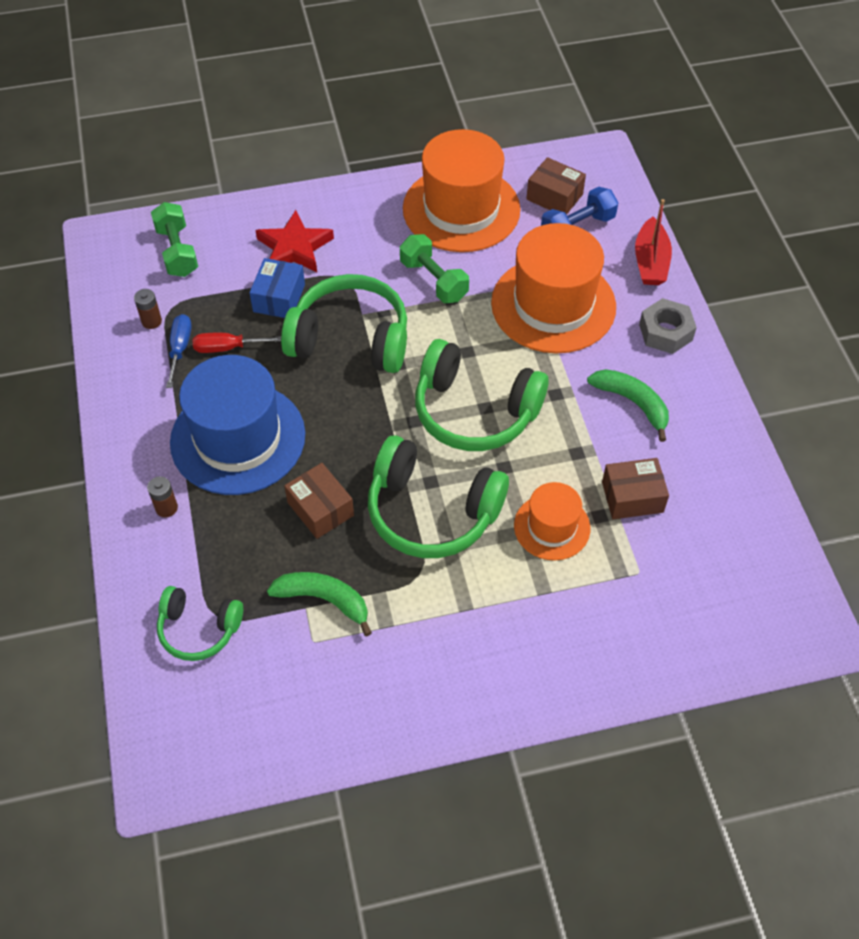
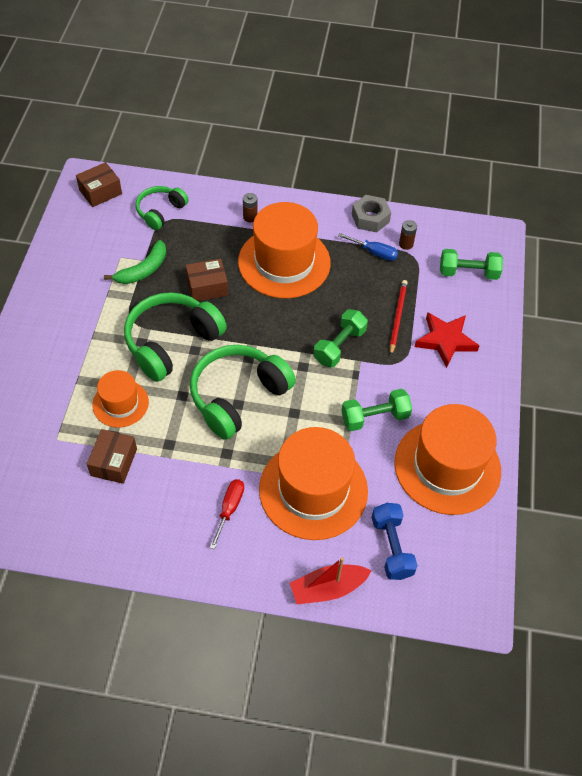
camera: 110 degrees right, 0 degrees up
(227, 348) = (363, 277): red screwdriver -> red screwdriver (229, 509)
(238, 438) = (284, 262): blue hat -> orange hat
(279, 298) = (397, 317): blue box -> red pencil
(350, 339) = (339, 346): green headphones -> green dumbbell
(554, 197) = (436, 545): brown box -> brown box (100, 192)
(632, 403) = (191, 501): green banana -> none
(650, 262) = (328, 588): red boat -> red boat turned 45 degrees counterclockwise
(665, 332) = (246, 561): grey nut -> grey nut (370, 218)

